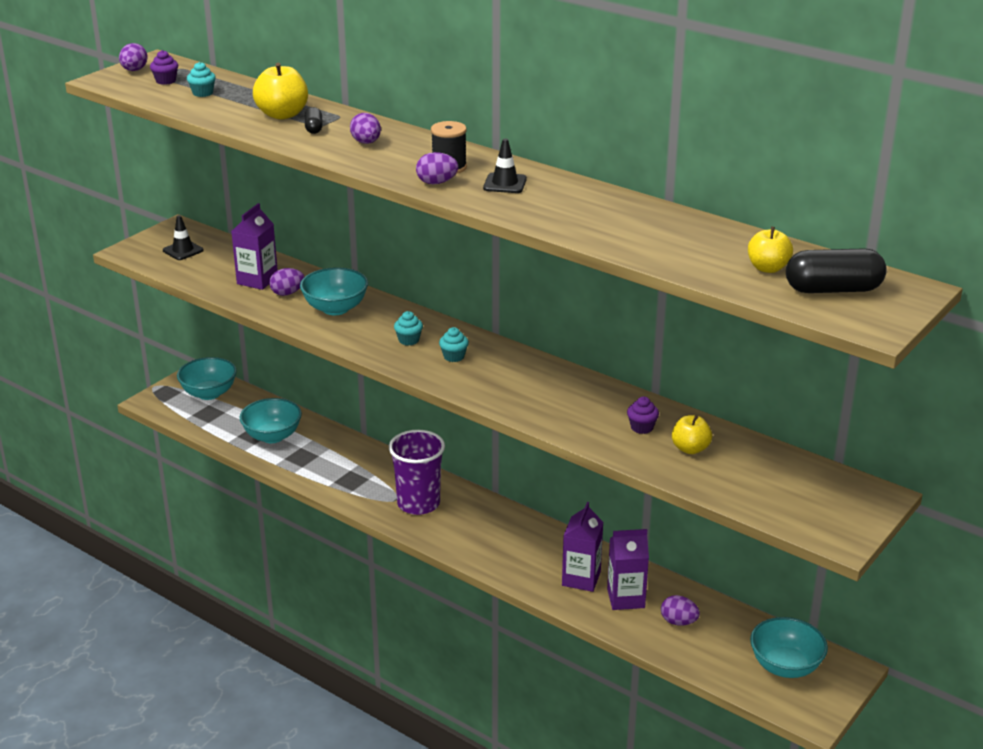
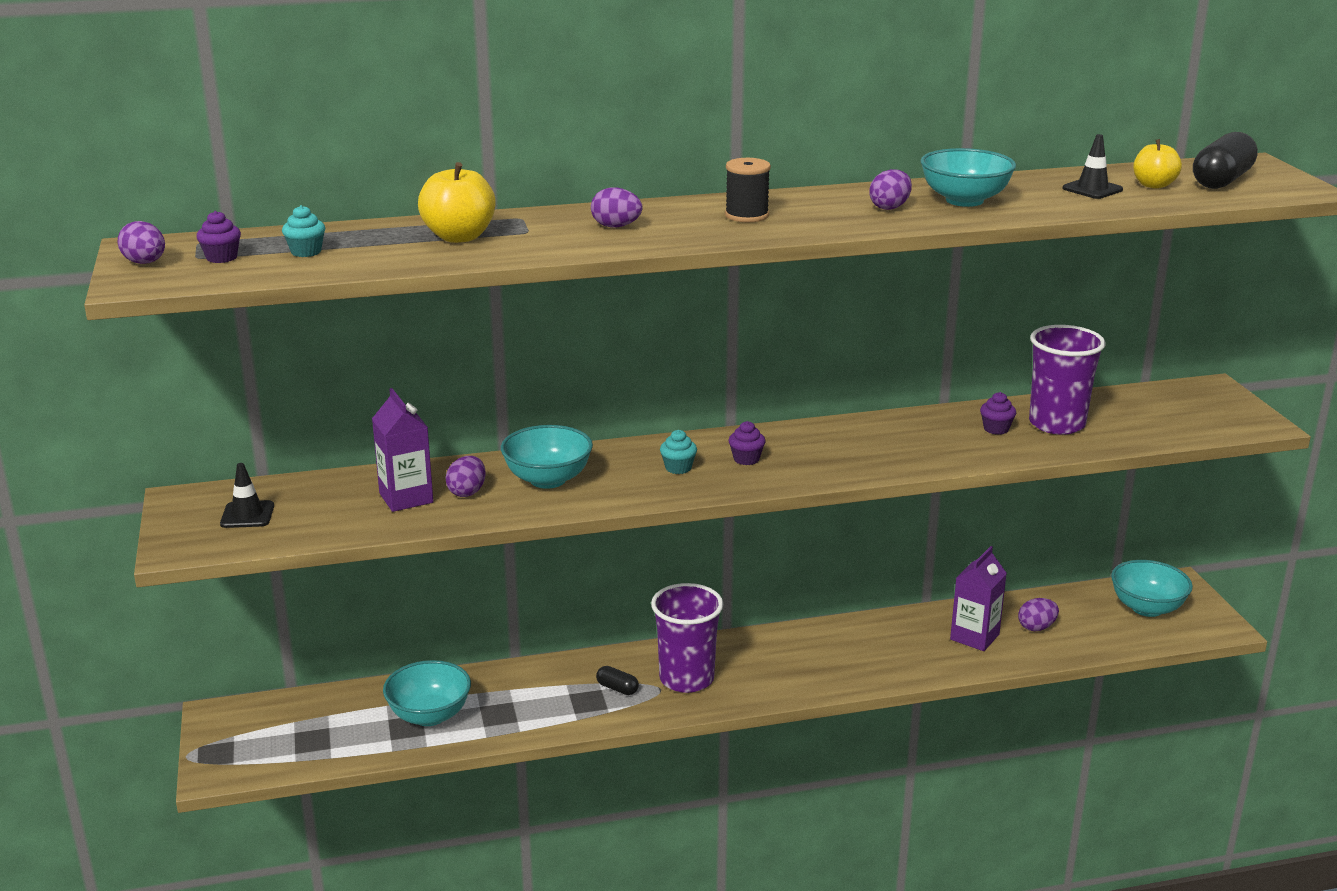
camera: 50 degrees left, 5 degrees down
(209, 393) = (272, 722): turquoise bowl -> turquoise bowl (964, 200)
(314, 128) = (529, 235): black capsule -> black capsule (617, 688)
(436, 183) = (775, 229): purple egg -> purple egg (889, 207)
(454, 356) = (746, 459): turquoise cupcake -> purple cupcake
(505, 183) = (826, 208): black traffic cone -> black traffic cone (1092, 189)
(581, 579) = (920, 645): purple carton -> none
(690, 449) = (1057, 424): yellow apple -> purple cup

